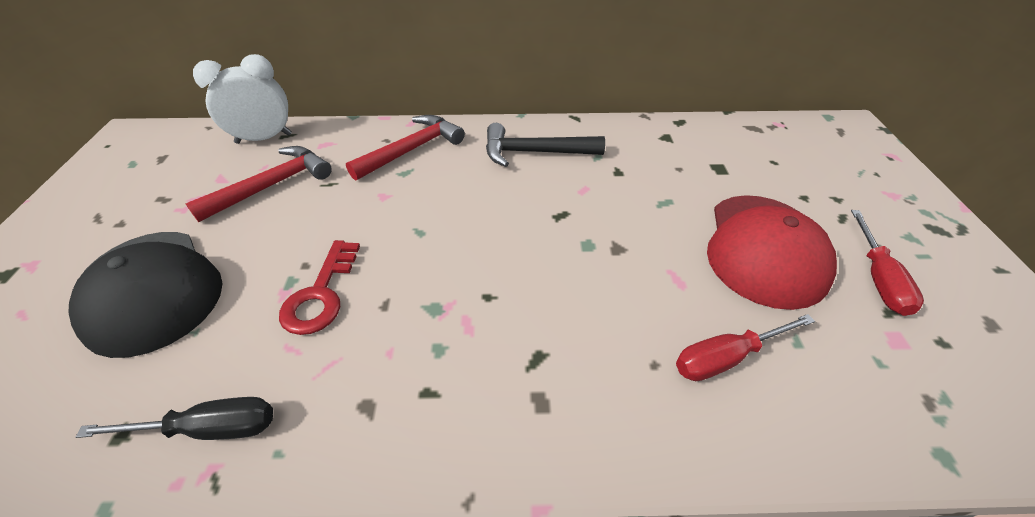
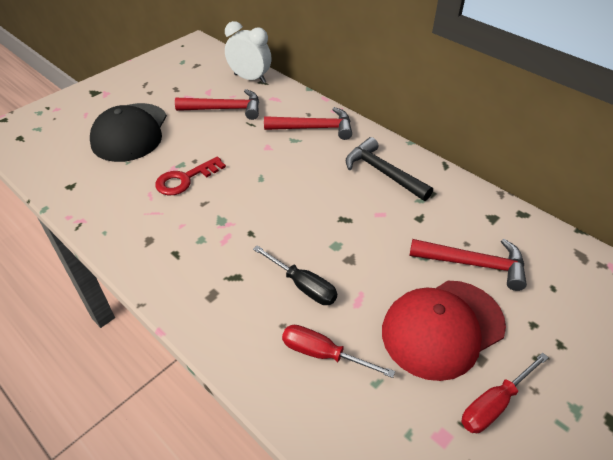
camera: 45 degrees right, 0 degrees up
(209, 429) = (95, 205): black screwdriver -> black screwdriver (303, 286)
(708, 181) = (474, 264): none -> red hammer

